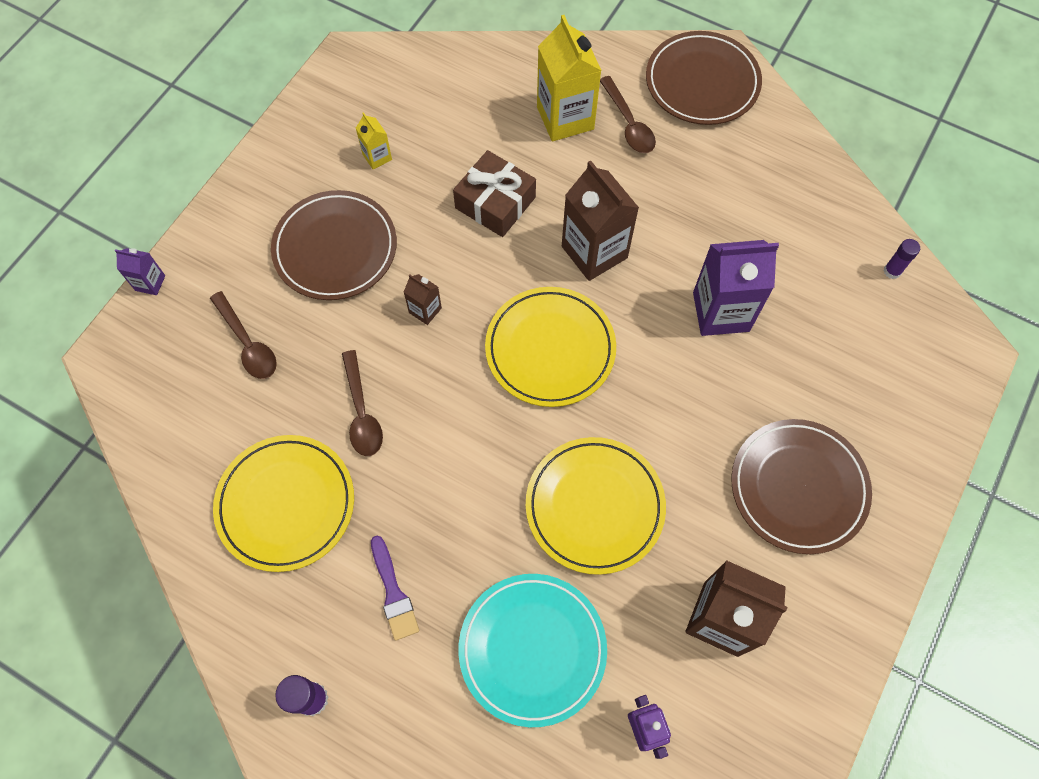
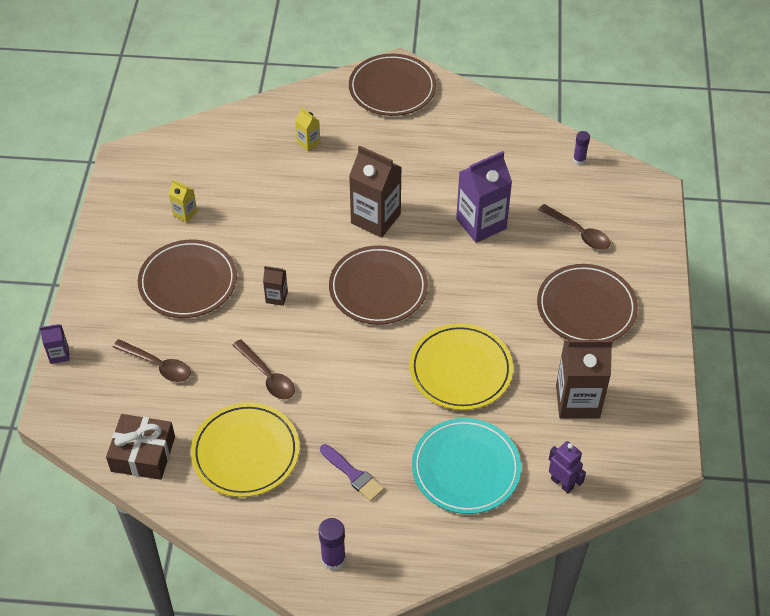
camera: 25 degrees left, 15 degrees down
(495, 203) = (288, 213): brown gift -> brown gift (143, 454)
(550, 349) = (378, 288): yellow plate -> brown plate
(565, 118) = (308, 143): yellow carton -> yellow carton, size x0.48
(629, 124) = (355, 131): brown spoon -> brown spoon (579, 233)

